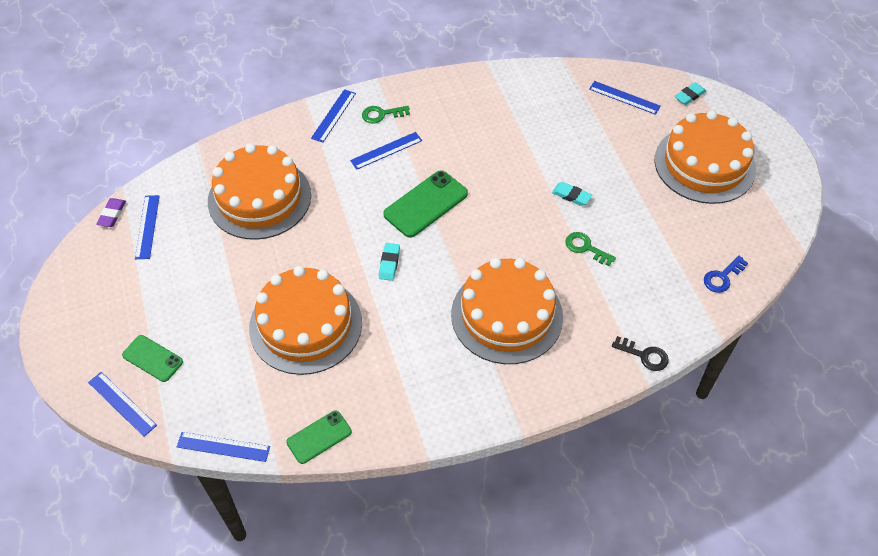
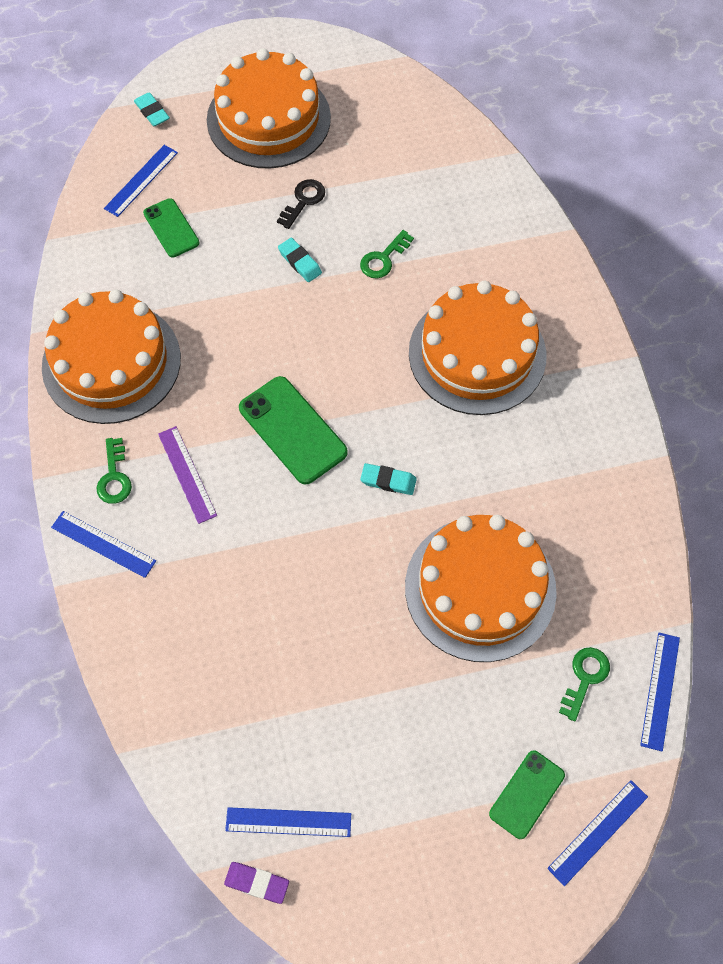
camera: 85 degrees left, 10 degrees up
(235, 395) = (585, 677): none -> green key
(259, 198) = (253, 652): orange cake -> orange cake (111, 362)
(319, 437) = (644, 574): green phone -> green phone (171, 228)
(386, 151) = (187, 474): blue ruler -> purple ruler
(571, 196) = (300, 262): turquoise eraser -> turquoise eraser turned 75 degrees counterclockwise
(644, 355) = (537, 225): black key -> black key (303, 201)
(722, 277) = (437, 135): blue key -> none

